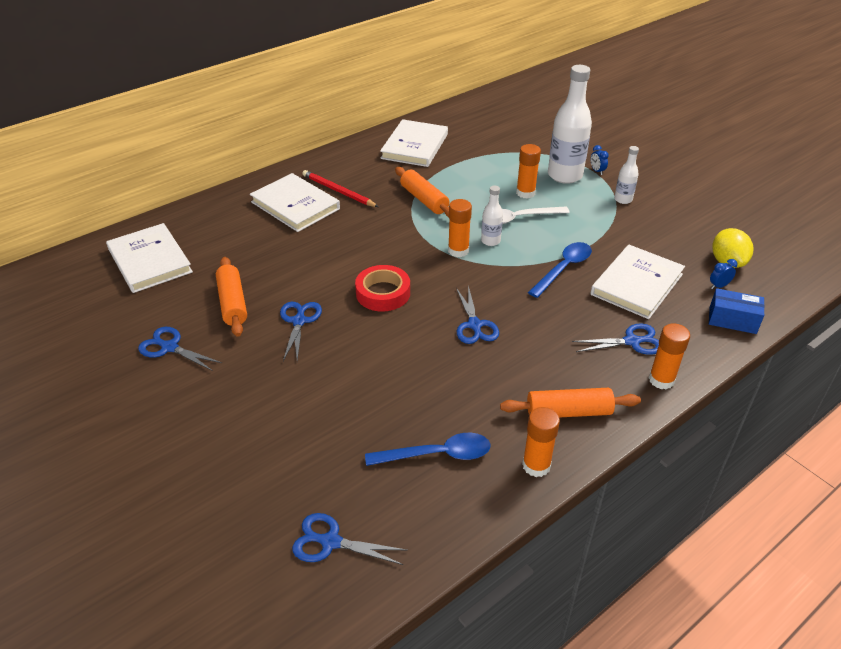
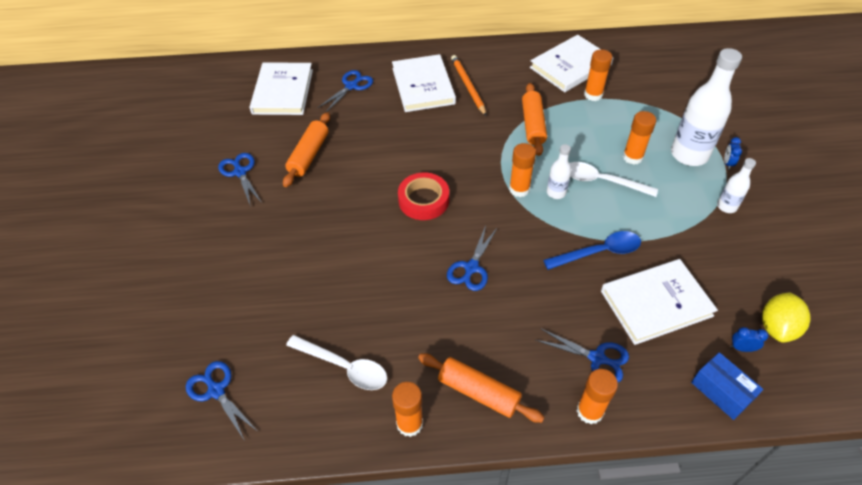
camera: 35 degrees right, 10 degrees up
(299, 321) = (341, 194): blue scissors -> blue scissors (351, 86)
(338, 191) = (468, 86): red pencil -> orange pencil
(437, 454) = (344, 367): blue spoon -> white spoon
(453, 160) = (593, 95): none -> orange glue stick

